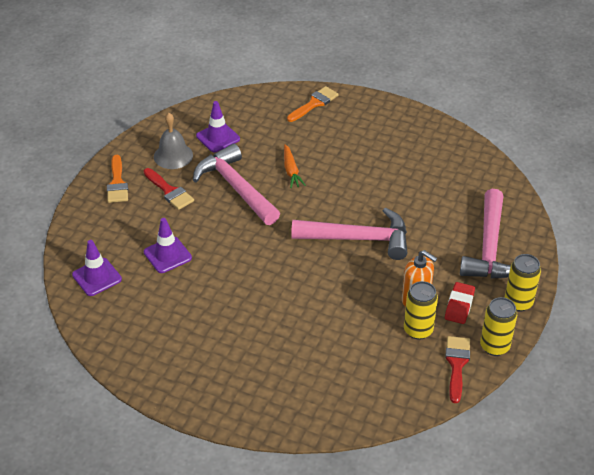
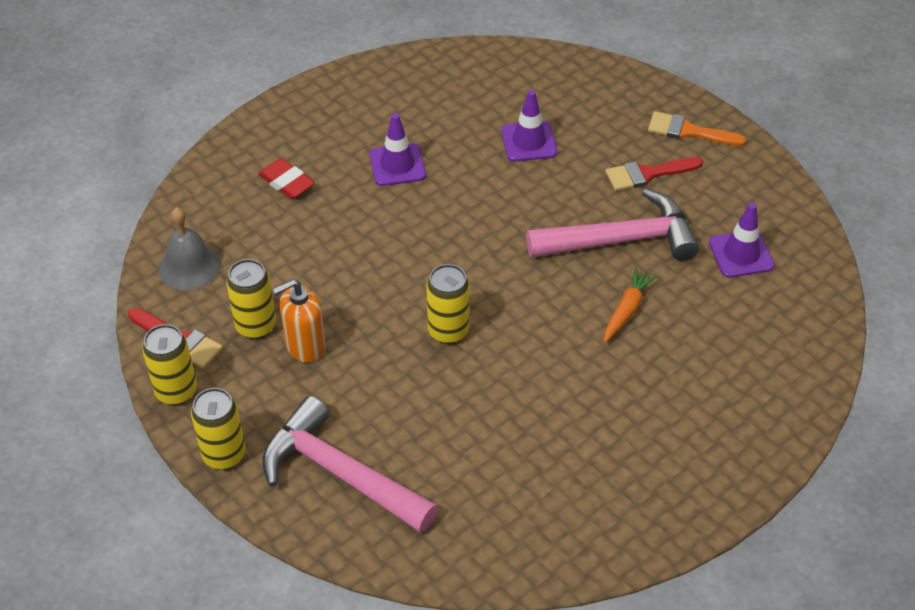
camera: 115 degrees right, 5 degrees up
(97, 277) = (527, 77): purple traffic cone -> purple traffic cone (397, 165)
(173, 156) = (721, 197): grey bell -> grey bell (189, 266)
(291, 171) = (627, 310): orange carrot -> orange carrot turned 105 degrees clockwise
(314, 103) = (779, 396): orange brush -> none
(358, 239) = (448, 331): pink hammer -> yellow can
(459, 305) = (264, 386): red eraser -> red eraser (286, 182)

